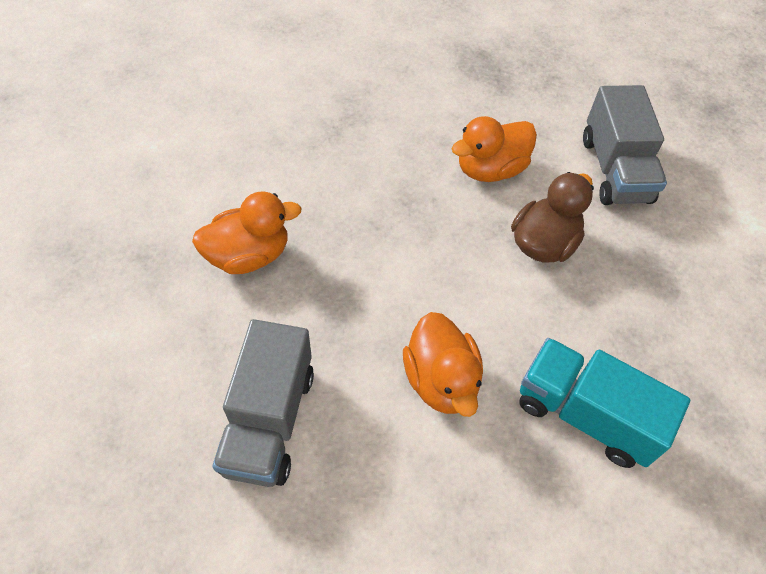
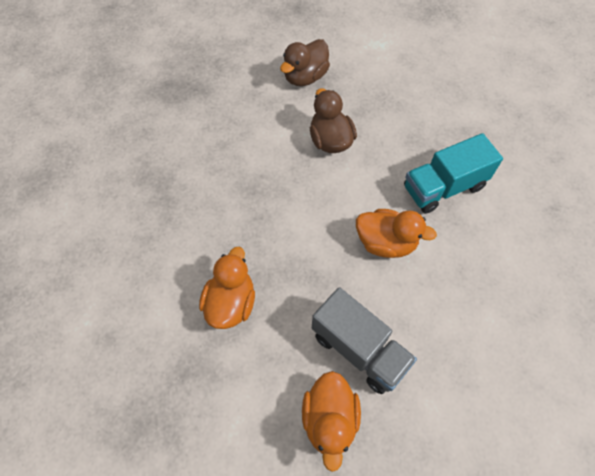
camera: 55 degrees left, 5 degrees up
(490, 169) = (261, 134): orange duck -> orange duck (330, 419)
(615, 170) = (305, 77): grey truck -> brown duck

